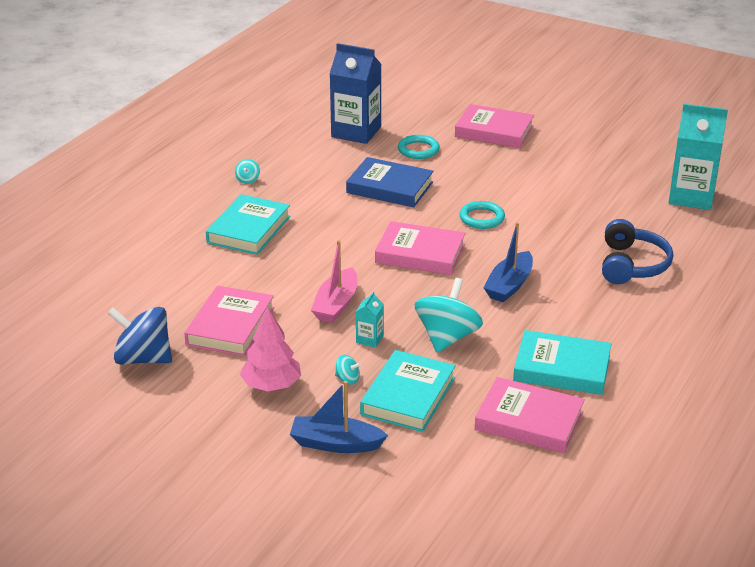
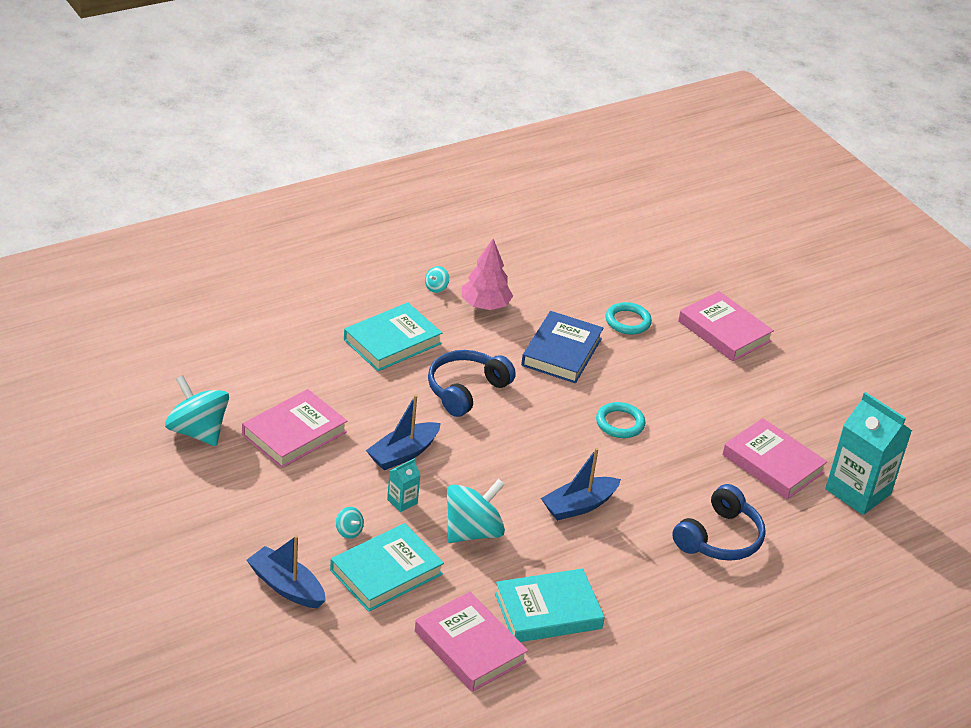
camera: 25 degrees right, 5 degrees up
(143, 358) = (197, 431): blue spinning top -> turquoise spinning top
(271, 385) = (280, 507): pink tree -> pink tree (485, 305)
(336, 305) = (403, 454): pink boat -> blue boat
(342, 241) = (466, 390): none -> blue headphones
(356, 132) = (584, 276): blue carton -> none
(389, 187) = (561, 352): blue book -> blue book turned 60 degrees clockwise
(420, 254) = (525, 435): pink book -> pink book (773, 463)
(562, 368) = (548, 611): turquoise book -> turquoise book turned 60 degrees counterclockwise

